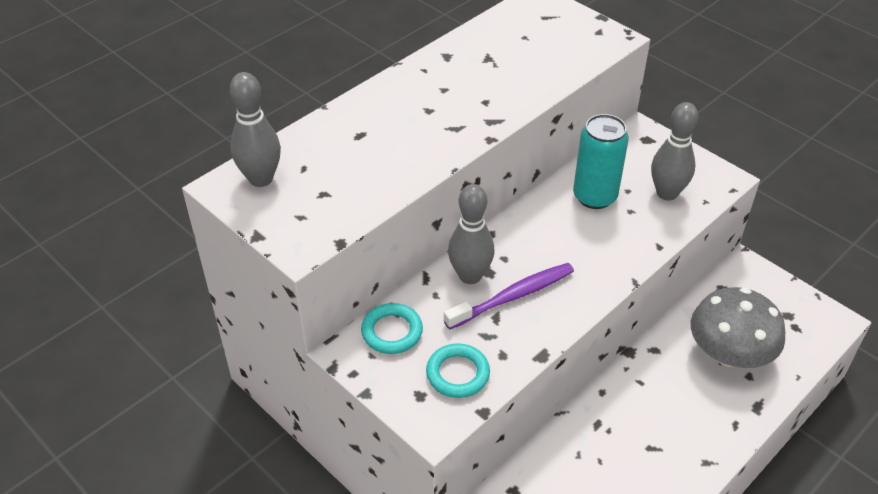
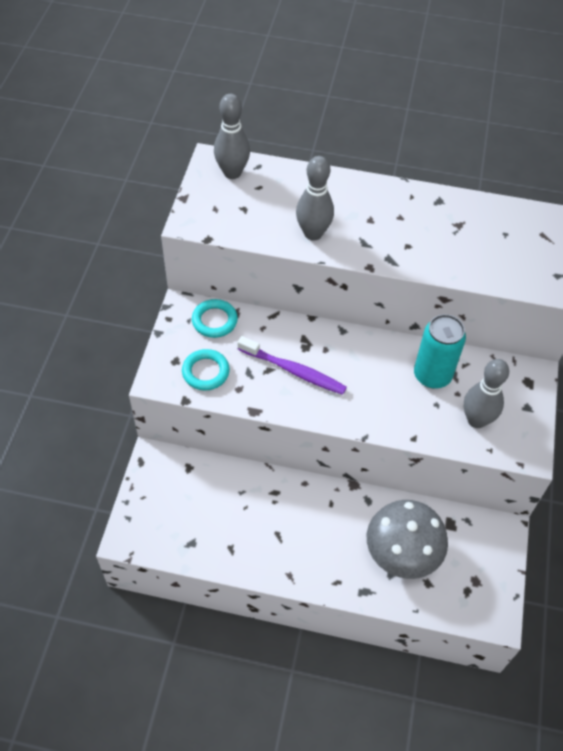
camera: 55 degrees right, 10 degrees up
(470, 276) = (294, 338): grey bowling pin -> grey bowling pin (313, 233)

